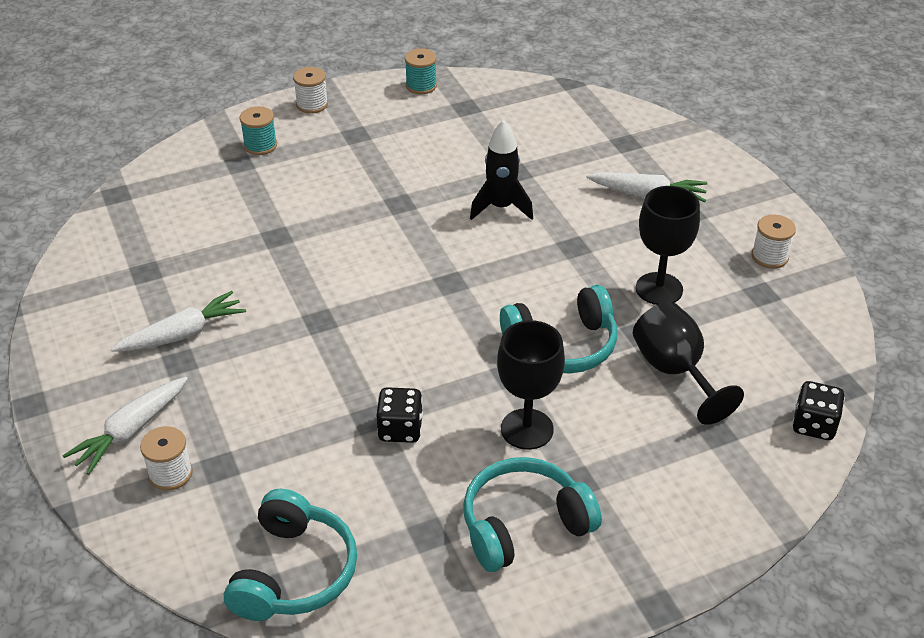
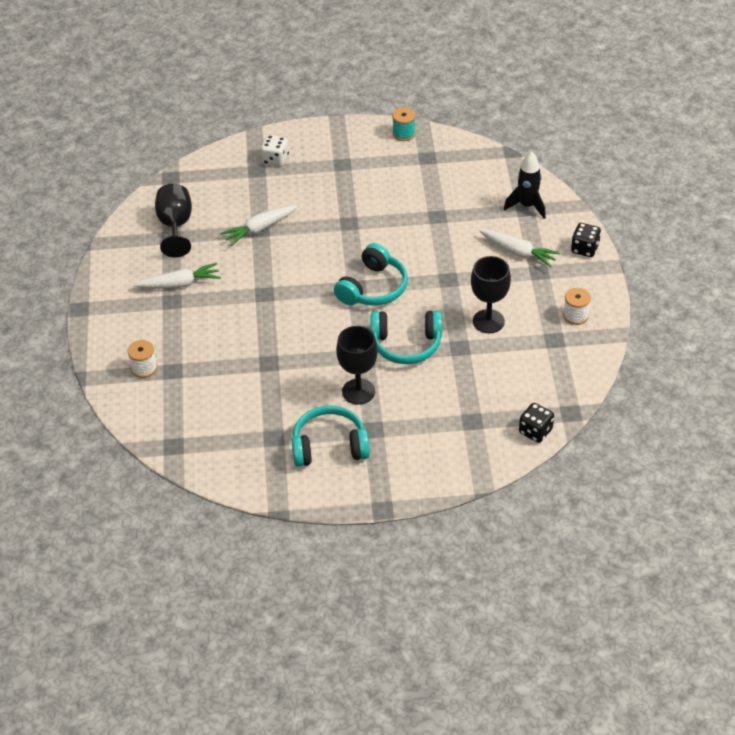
camera: 20 degrees right, 5 degrees up
(131, 431) = (130, 338): white carrot -> white carrot (260, 229)
(260, 145) = (275, 159): turquoise spool -> white dice
(294, 572) = (191, 440): turquoise headphones -> turquoise headphones (373, 288)
(312, 104) = (322, 134): white spool -> none
(400, 429) = (284, 374): black dice -> black dice (585, 249)
(501, 207) = (414, 240): black rocket -> black rocket (527, 206)
(675, 371) = (468, 378): black goblet -> black goblet (175, 226)

